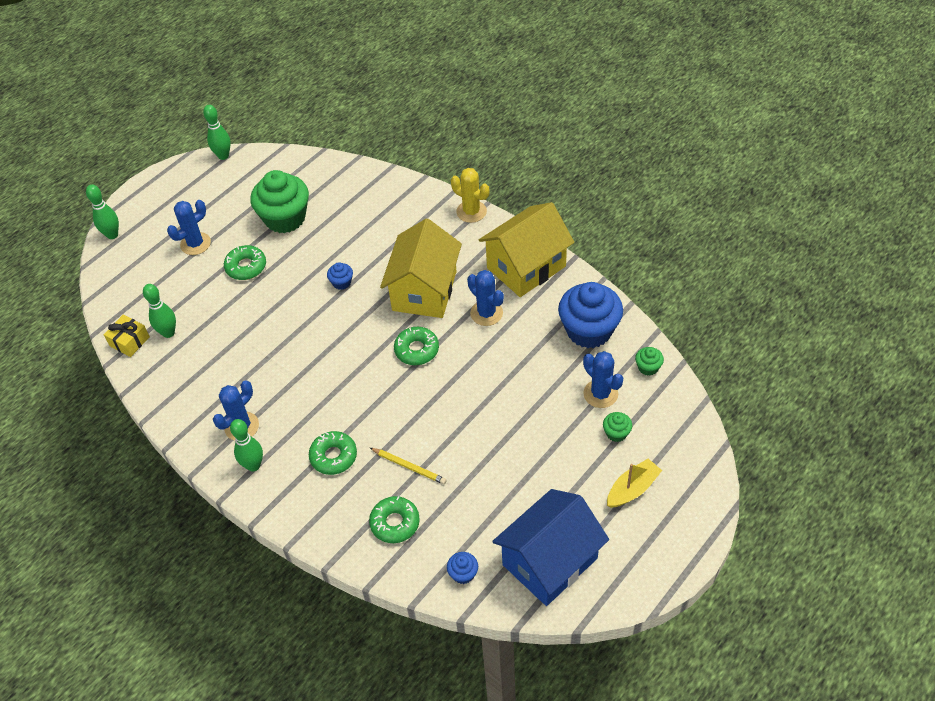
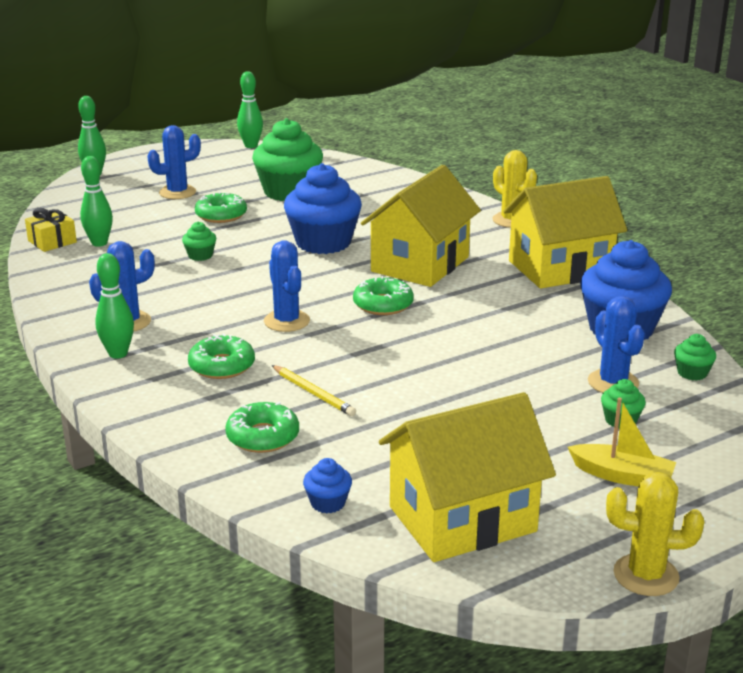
camera: 15 degrees right, 25 degrees down
(255, 327) = (200, 255): none -> green cupcake
(341, 282) = (323, 243): blue cupcake -> blue cupcake, size x2.32
(486, 313) = (489, 293): blue cactus -> blue cactus (286, 321)
(550, 561) = (462, 519): blue house -> yellow house
(632, 489) = (622, 476): yellow boat -> yellow boat turned 45 degrees clockwise
(670, 576) = (646, 575): none -> yellow cactus

